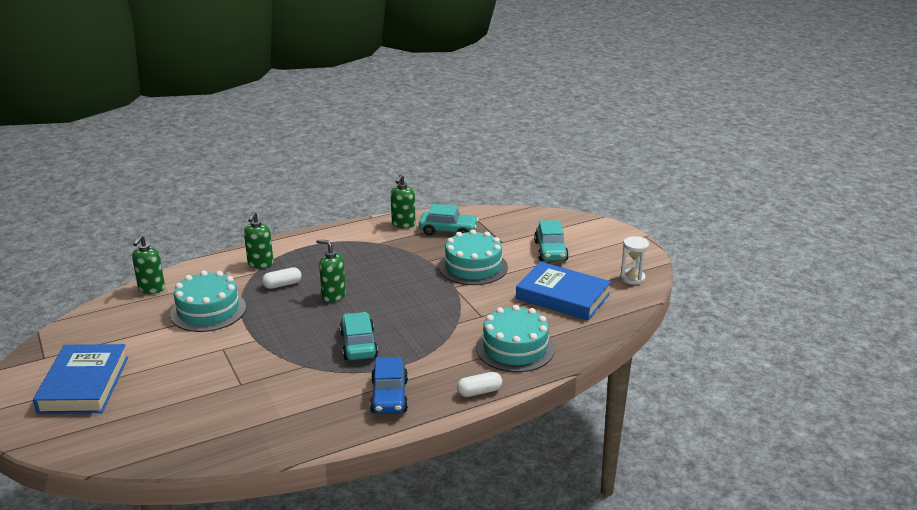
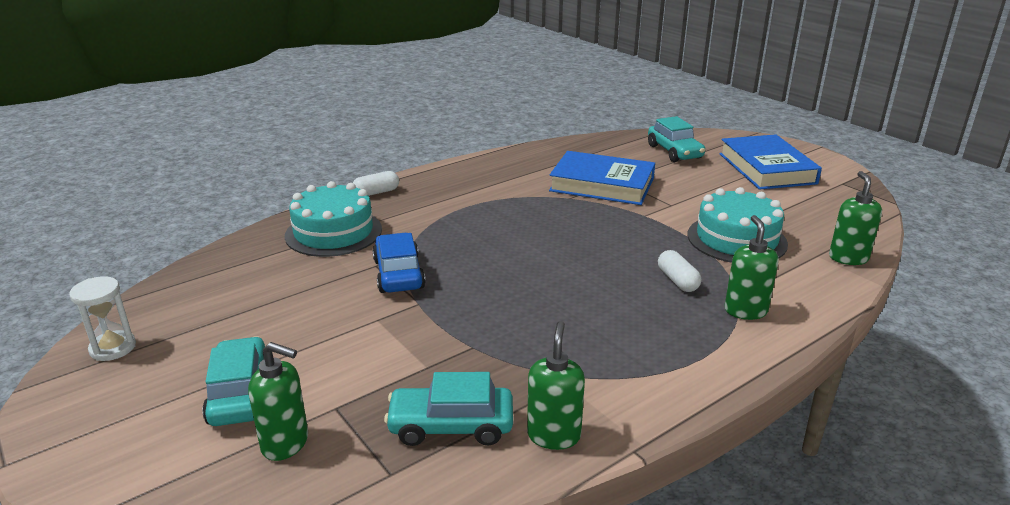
camera: 170 degrees right, 0 degrees up
(282, 285) = (677, 281): white capsule -> white capsule turned 75 degrees counterclockwise
(333, 296) = (592, 272): green soap dispenser -> green soap dispenser (285, 443)
(358, 345) = (522, 220): turquoise car -> turquoise car (674, 152)
(389, 396) = (467, 183): blue car -> blue car (398, 274)
(473, 267) = (391, 342): turquoise cake -> none
(562, 296) = (250, 303): blue book -> blue book (602, 185)

